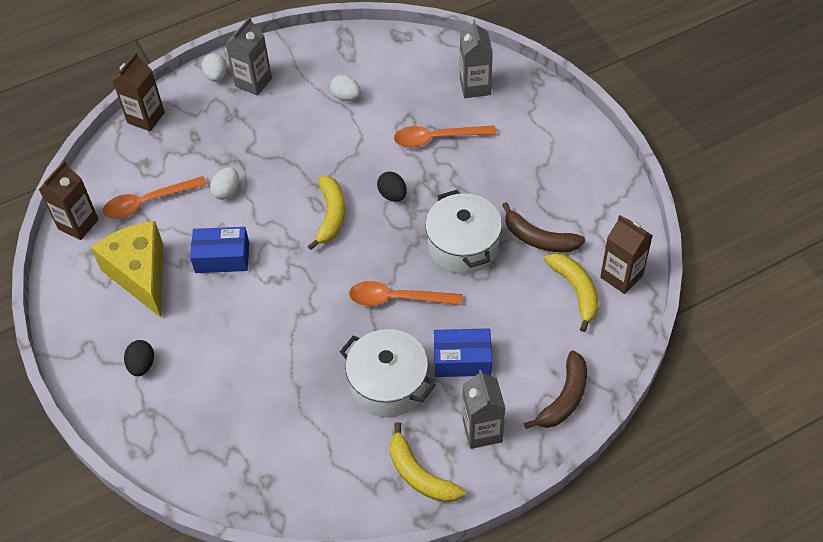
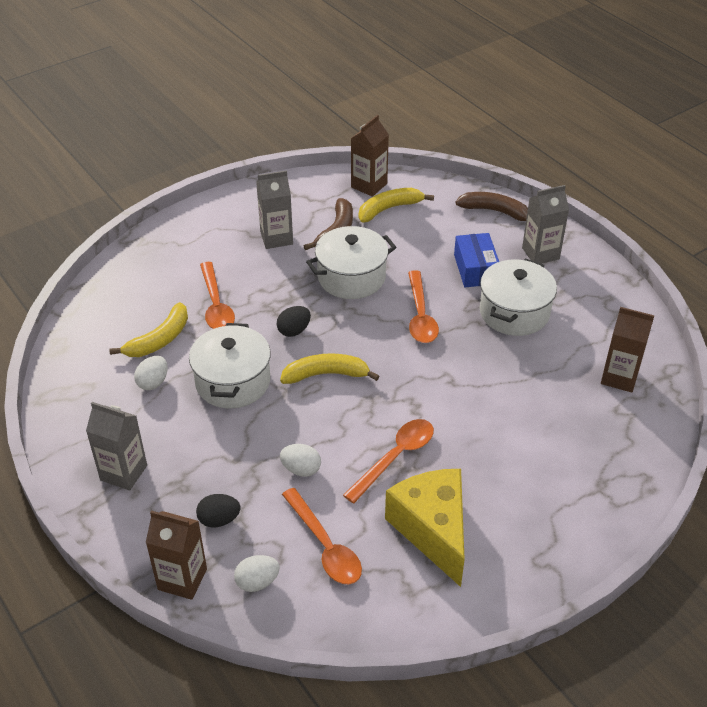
camera: 100 degrees left, 10 degrees down
(78, 224) = (368, 616): brown carton -> brown carton (619, 377)
(140, 274) = (432, 530): yellow cheese -> yellow cheese turned 105 degrees clockwise
(142, 365) = (549, 503): black egg -> black egg (219, 520)
(216, 76) = (110, 514): white egg -> white egg (257, 582)
(222, 257) = (395, 457): blue box -> orange spoon
(336, 149) = (233, 382): none -> white pot
(419, 474) = (594, 286): yellow banana -> yellow banana (159, 340)
(475, 86) = (143, 283): grey carton -> grey carton (276, 238)

